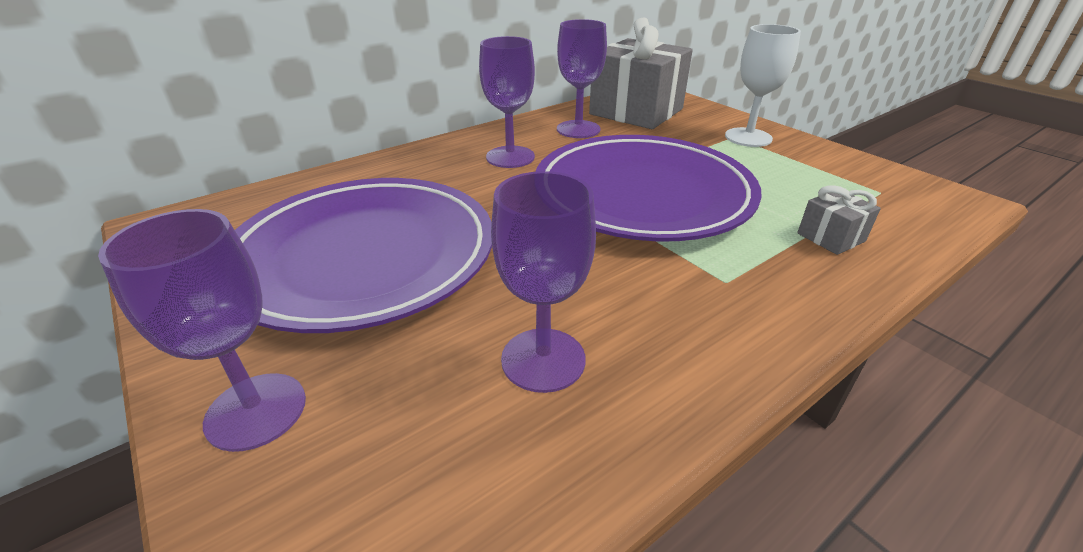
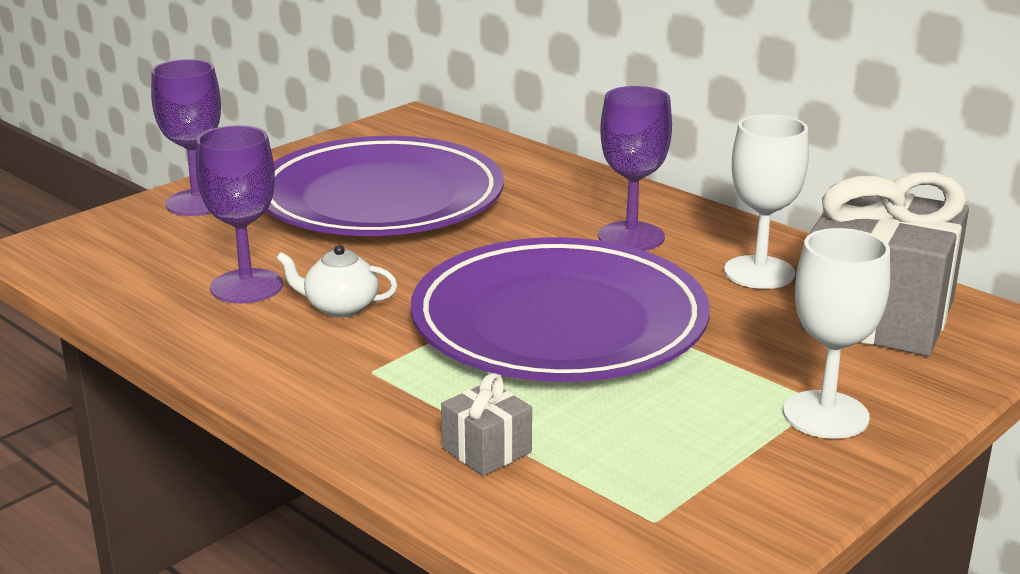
camera: 80 degrees right, 10 degrees down
(578, 129) = (759, 272): purple goblet -> white goblet
(605, 293) = (340, 307): none -> white teapot

